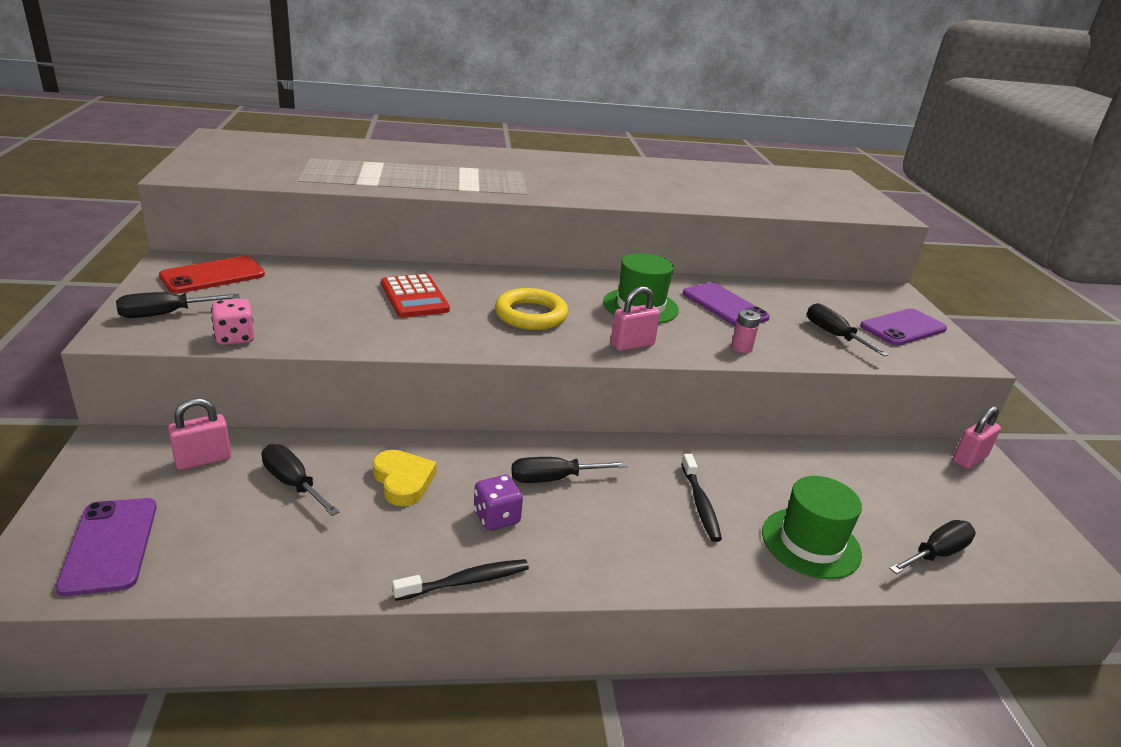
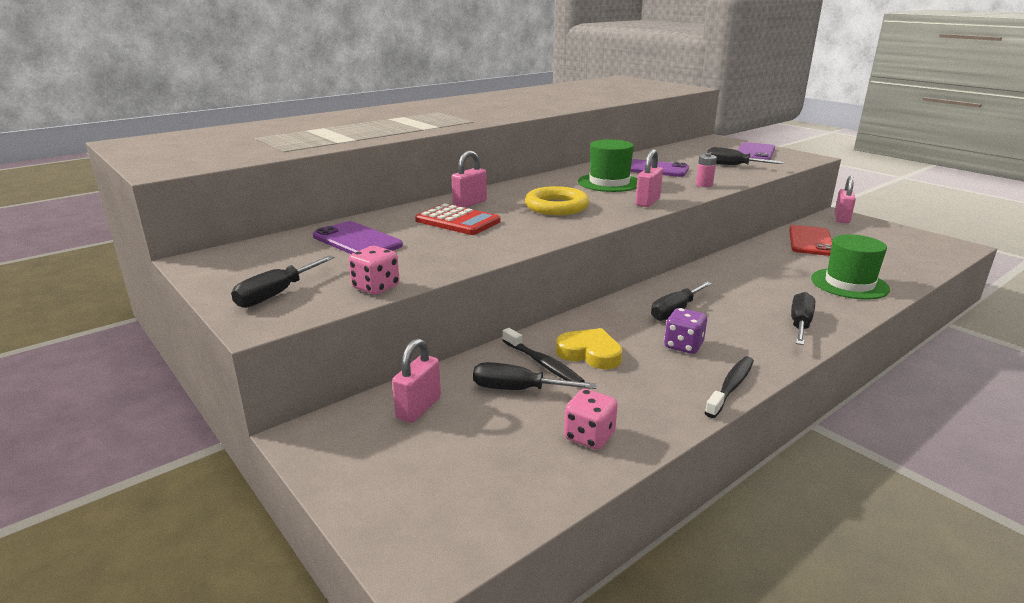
camera: 30 degrees left, 5 degrees down
(110, 545) = (452, 498): purple phone -> purple phone (357, 241)
(213, 276) = (261, 258): red phone -> red phone (810, 241)
(274, 555) = (589, 436): none -> pink dice
(460, 282) = (470, 203): none -> pink padlock
(700, 504) = (770, 289): black toothbrush -> black toothbrush (543, 364)
(936, 554) = (902, 264): black screwdriver -> black screwdriver (800, 324)

